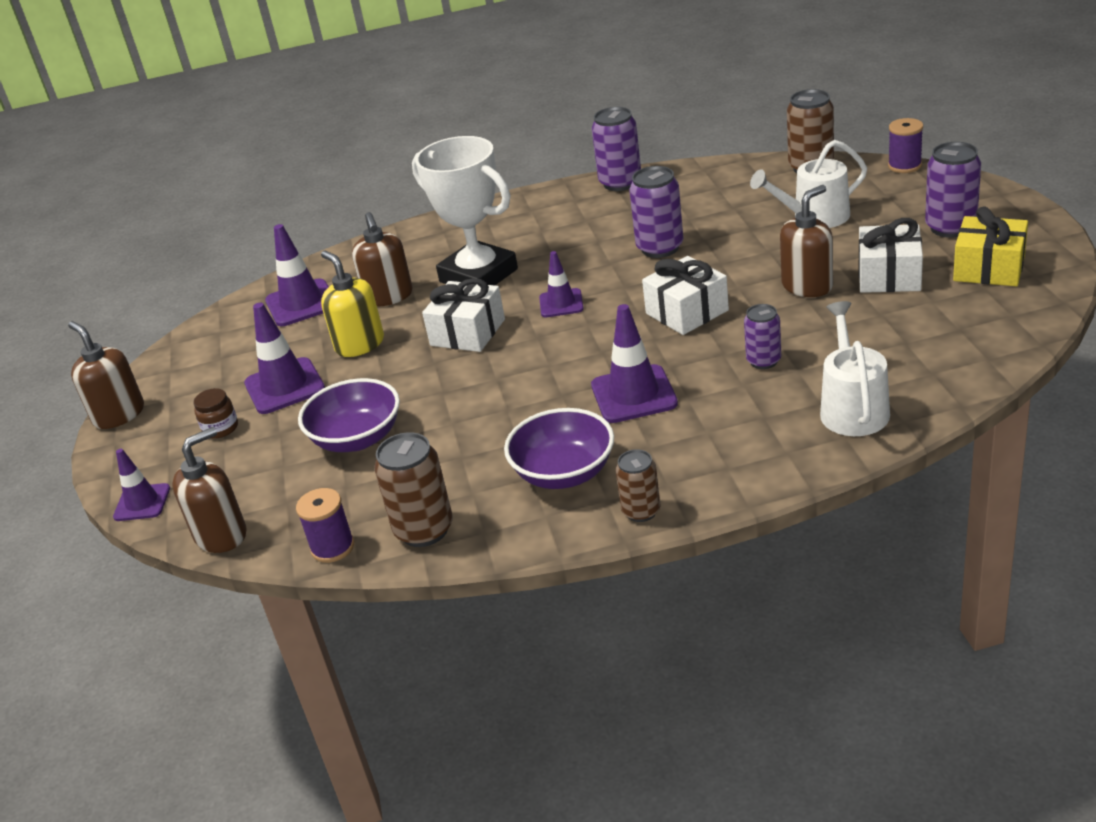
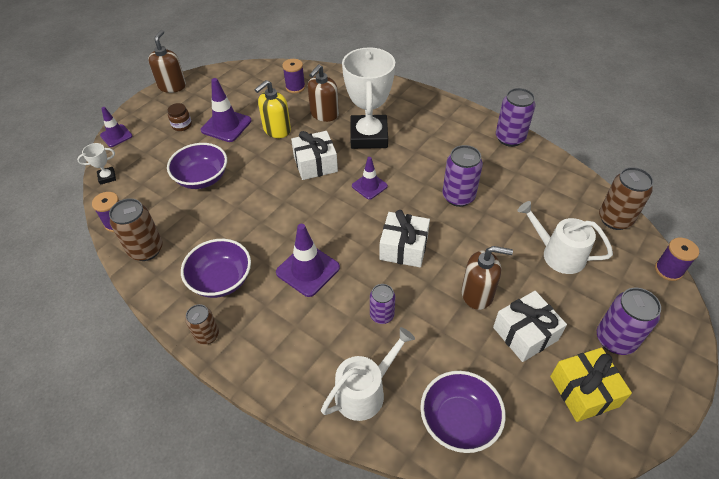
camera: 45 degrees right, 15 degrees up
(221, 535) = (107, 177): brown soap dispenser -> white trophy
(301, 303) = (295, 87): purple traffic cone -> purple spool
(359, 344) = (277, 130): yellow soap dispenser -> yellow soap dispenser turned 150 degrees counterclockwise
(950, 357) = (459, 421): none -> purple bowl

